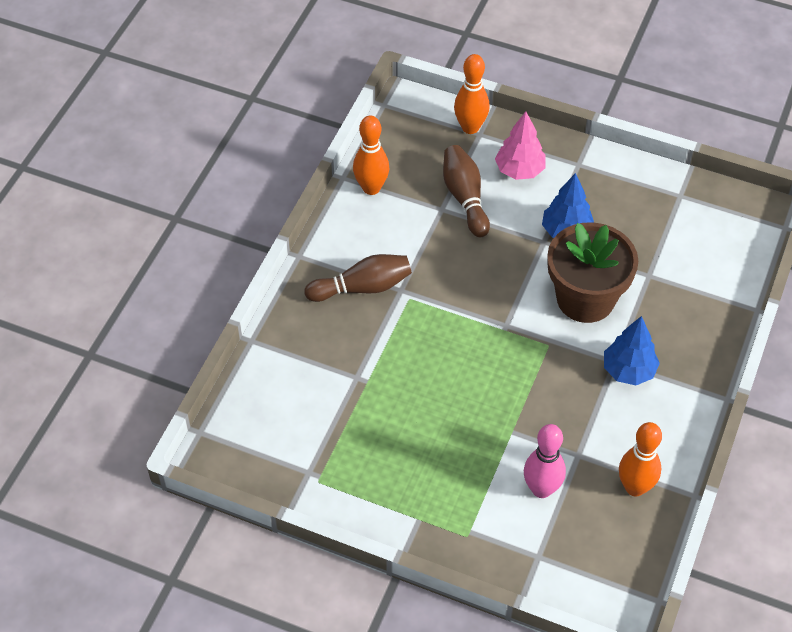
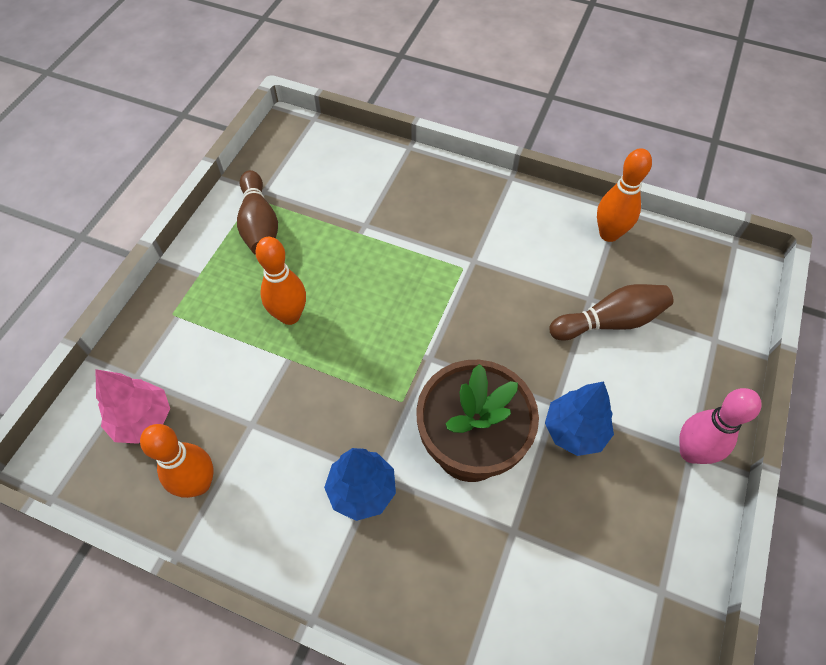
camera: 90 degrees right, 5 degrees up
(362, 287) = (474, 227): brown bowling pin -> brown bowling pin (259, 224)
(470, 127) = (722, 329): orange bowling pin -> orange bowling pin (290, 316)
(519, 170) = (665, 381): pink tree -> pink tree (143, 420)
(541, 489) = (213, 384): pink bowling pin -> pink bowling pin (691, 452)

